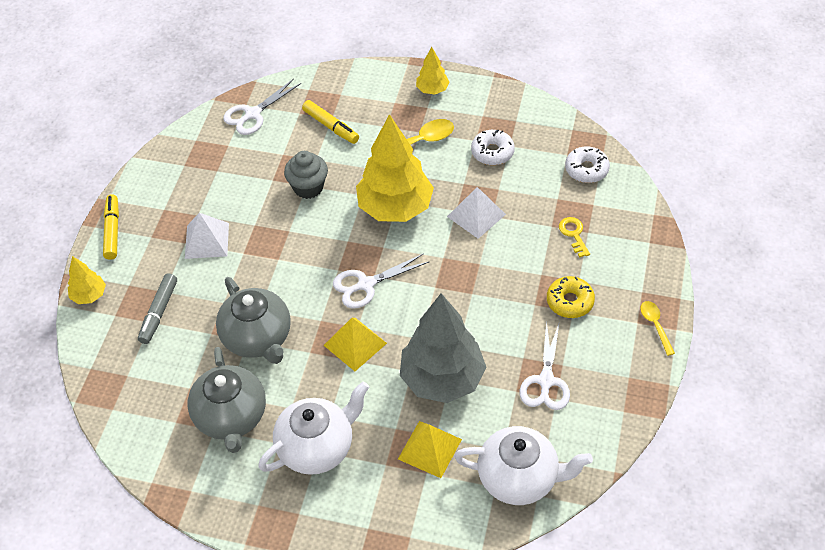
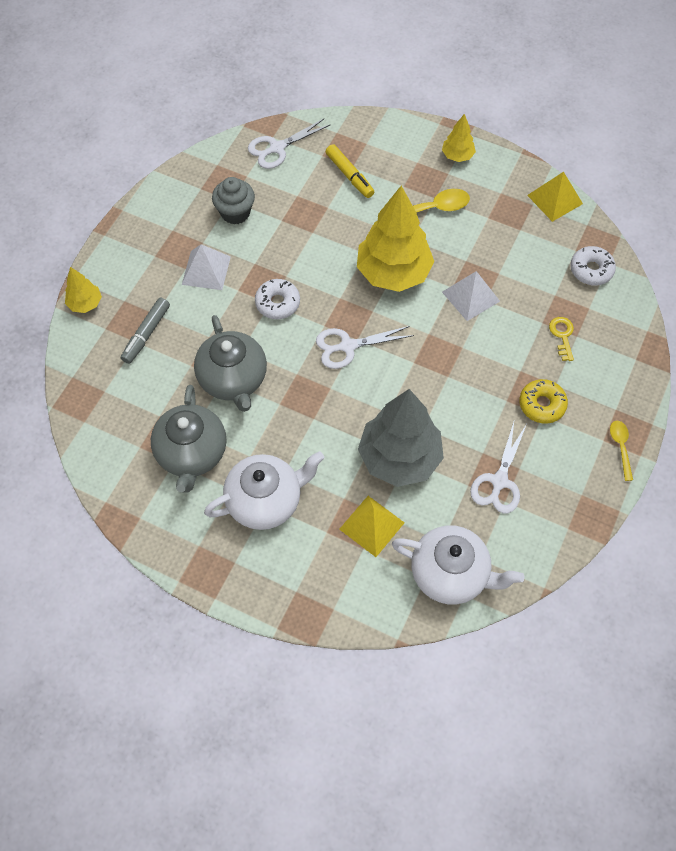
camera: 10 degrees right, 10 degrees up
(112, 231) = (120, 242): yellow marker -> none
(308, 187) = (314, 235): grey cupcake -> grey cupcake (235, 213)
(355, 344) = (324, 404): yellow pyramid -> yellow pyramid (555, 199)
(492, 152) = (502, 233): white donut -> white donut (277, 303)

